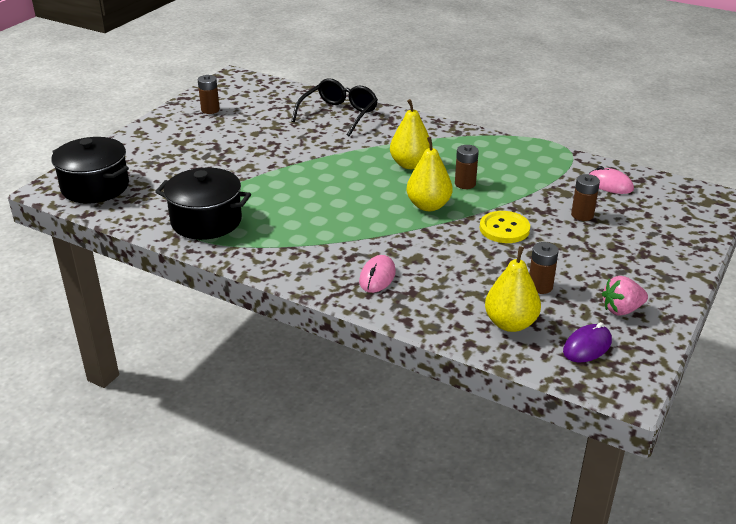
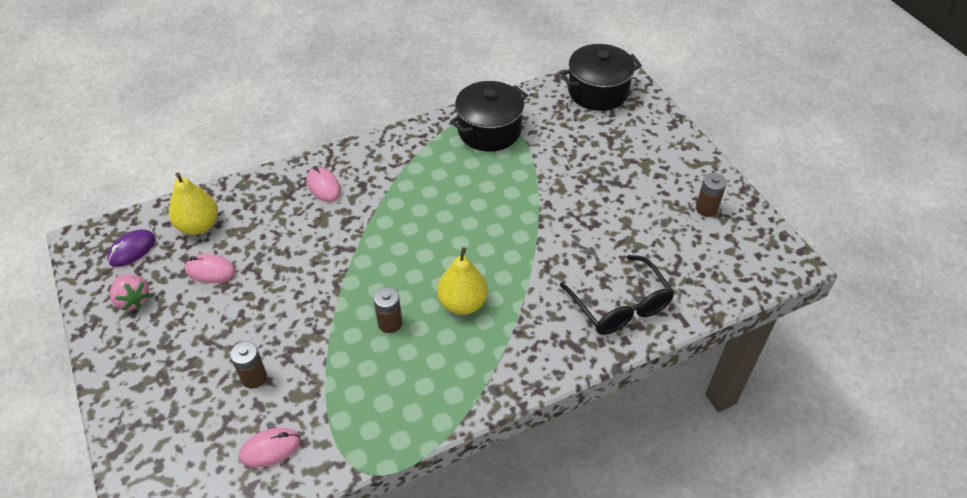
camera: 125 degrees right, 15 degrees up
(428, 206) = (381, 272): yellow pear -> none
(504, 229) = (297, 302): yellow button -> none
(540, 286) = (210, 271): brown battery -> pink mouse
(587, 346) = (132, 250): purple mouse -> purple mouse turned 45 degrees clockwise
(621, 310) = (133, 300): pink strawberry -> pink strawberry turned 120 degrees clockwise

